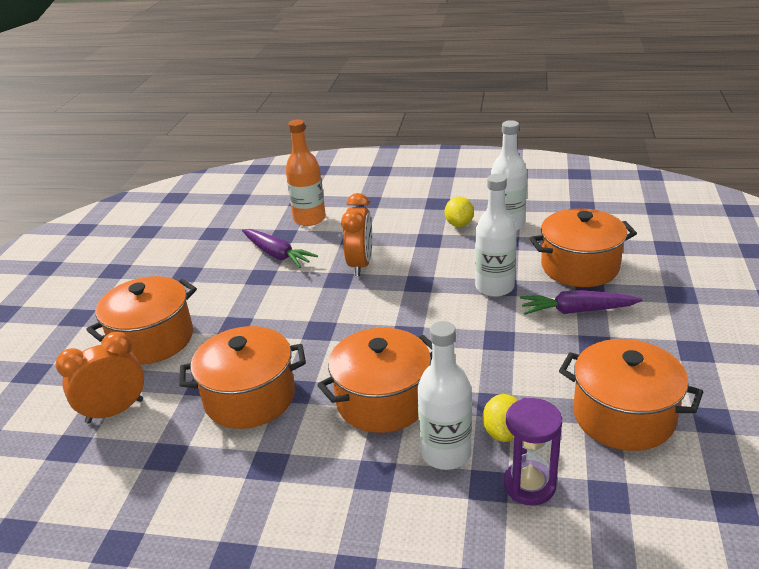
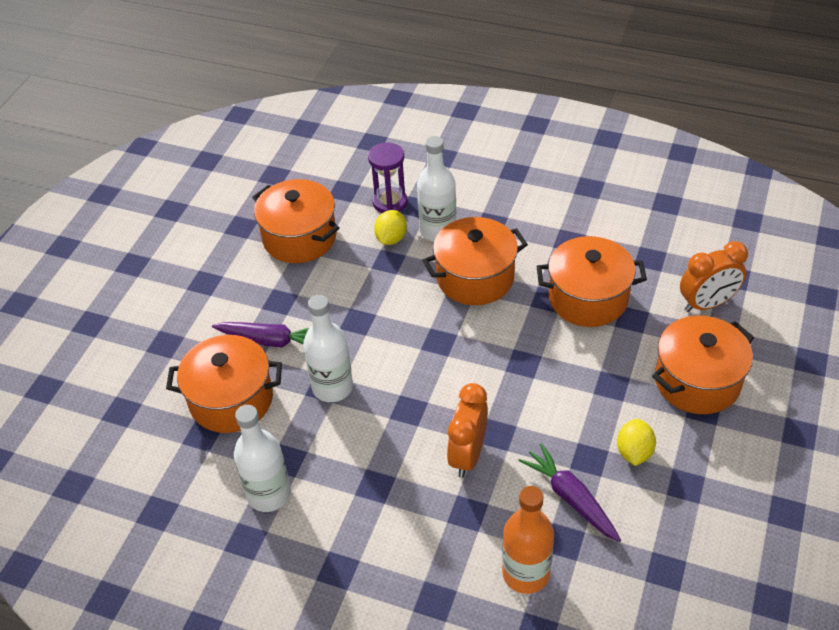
camera: 170 degrees left, 15 degrees up
(459, 224) = (327, 509): yellow lemon -> yellow lemon (634, 452)

